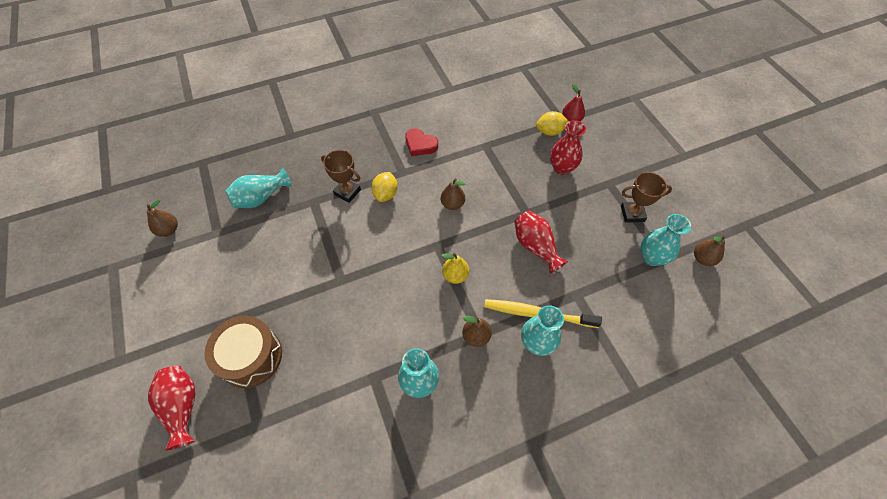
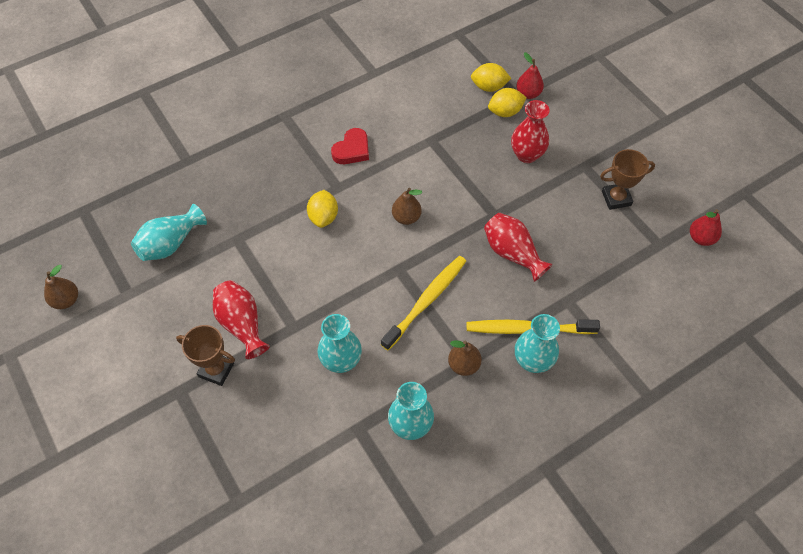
camera: 10 degrees left, 0 degrees up
(182, 407) = (145, 498): red vase -> red vase (242, 324)
(251, 357) = (210, 430): brown drum -> none
(347, 192) = (276, 221): brown trophy -> brown trophy (216, 370)
(420, 145) = (352, 150): red heart -> red heart turned 75 degrees counterclockwise
(455, 275) = (426, 301): yellow pear -> yellow toothbrush
(540, 111) = (489, 87): none -> yellow lemon
(651, 257) = (644, 246): turquoise vase -> turquoise vase (341, 361)
(702, 258) = (701, 238): brown pear -> red pear

